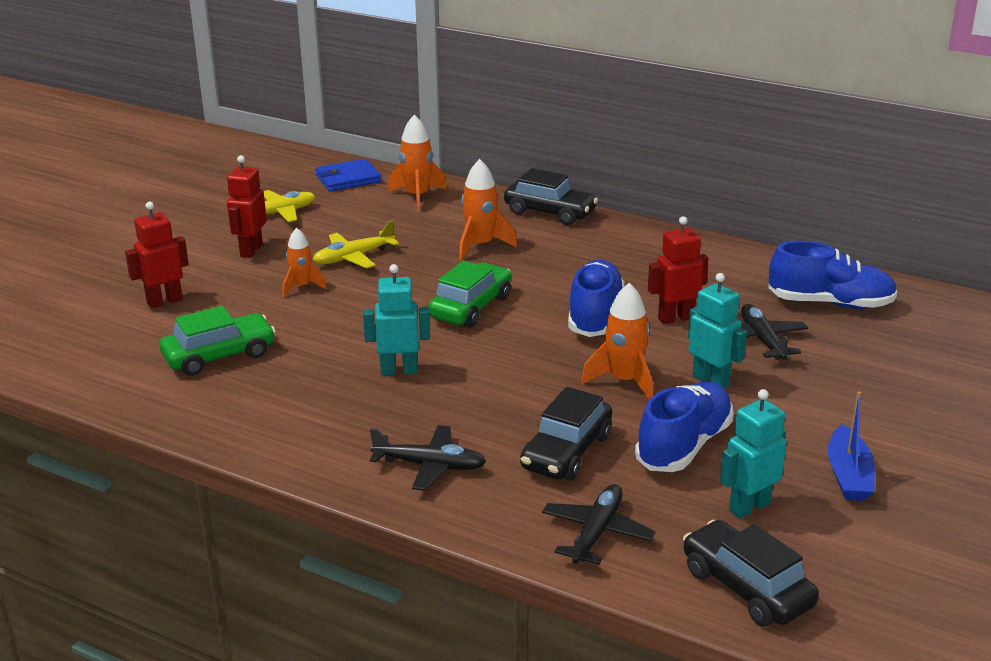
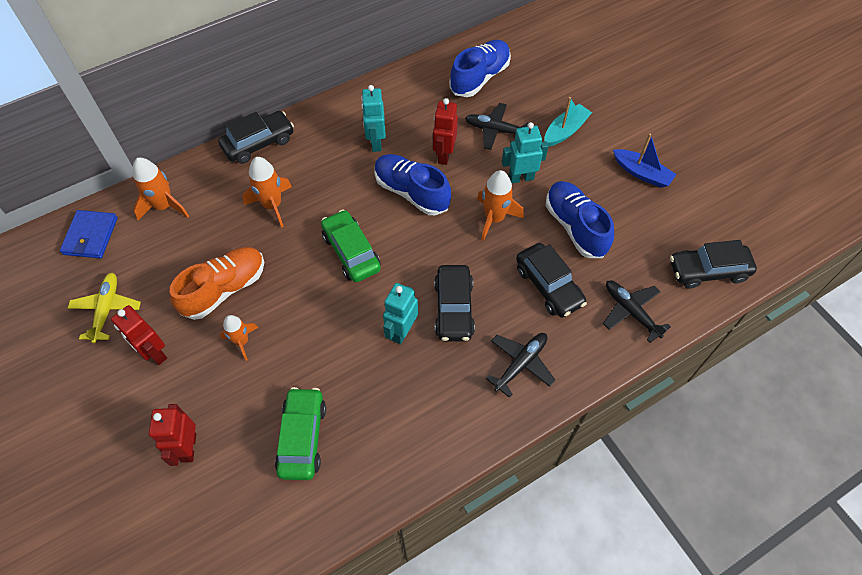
camera: 60 degrees left, 30 degrees up
(353, 257) = (224, 289): yellow plane -> orange shoe
(462, 394) = (454, 309): none -> black car
(749, 507) = (645, 231): turquoise robot -> turquoise robot (376, 142)
(834, 390) = (565, 131): none -> turquoise boat

